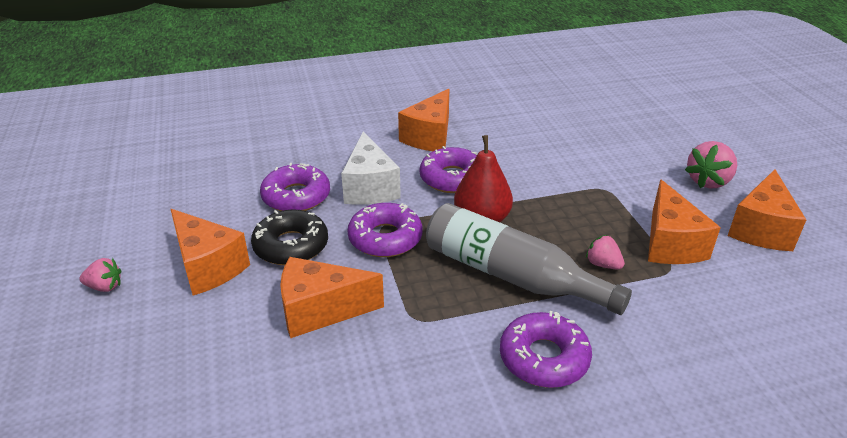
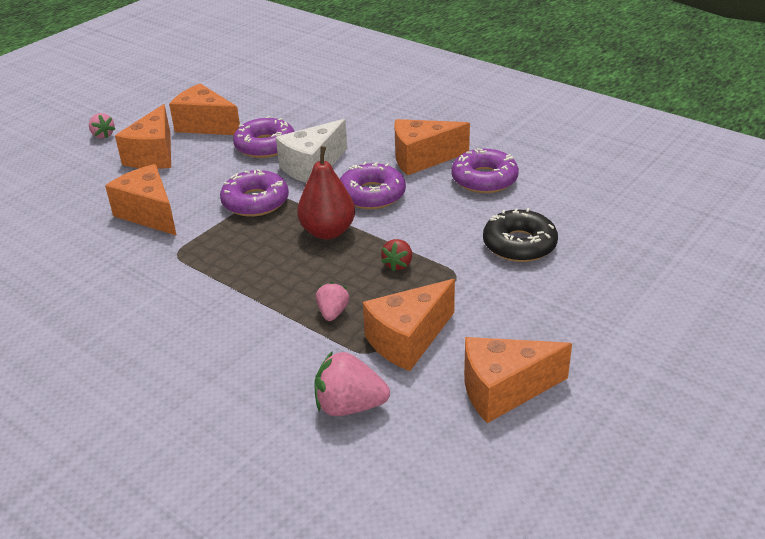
camera: 55 degrees right, 0 degrees up
(202, 214) = (205, 125): none -> orange cheese
(291, 246) = (206, 171): black donut -> black donut (519, 244)
(511, 275) = (269, 273): grey bottle -> none
(544, 358) = (183, 325): purple donut -> purple donut (484, 179)
(566, 207) = (398, 264): none -> red strawberry
(708, 181) = (555, 331): pink strawberry -> pink strawberry (349, 406)

